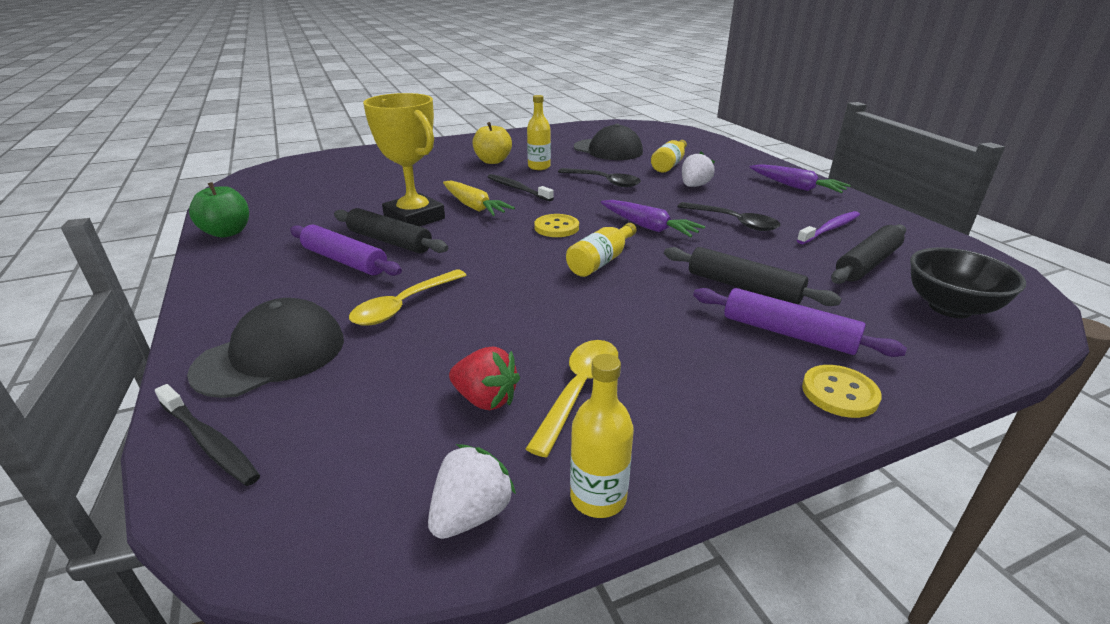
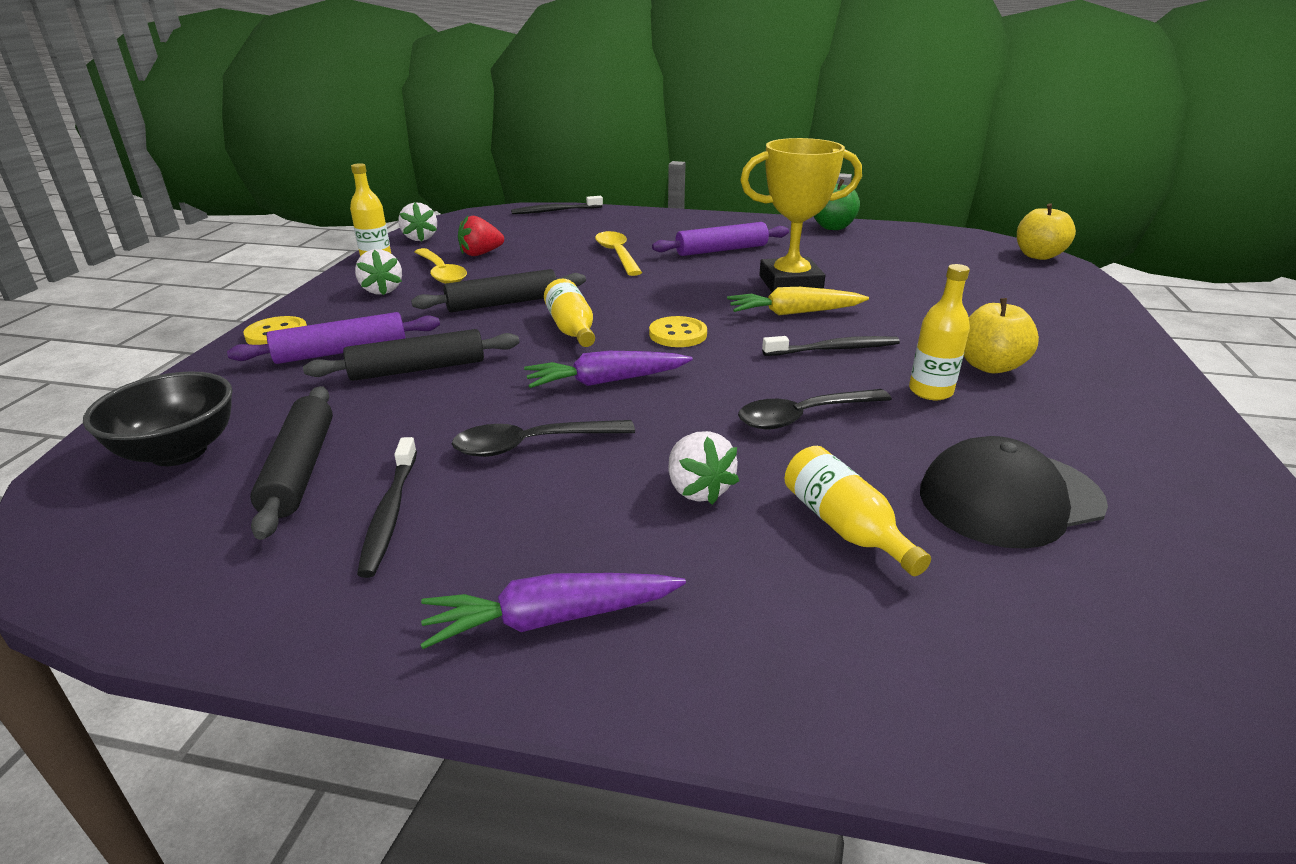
camera: 125 degrees right, 0 degrees up
(271, 355) = (612, 223): black cap -> none
(280, 166) = (1038, 256): none -> yellow apple
(390, 241) = (742, 267): black rolling pin -> black rolling pin (503, 303)
(674, 401) = (382, 290): none -> white strawberry
(830, 229) = (390, 513): purple toothbrush -> black toothbrush

